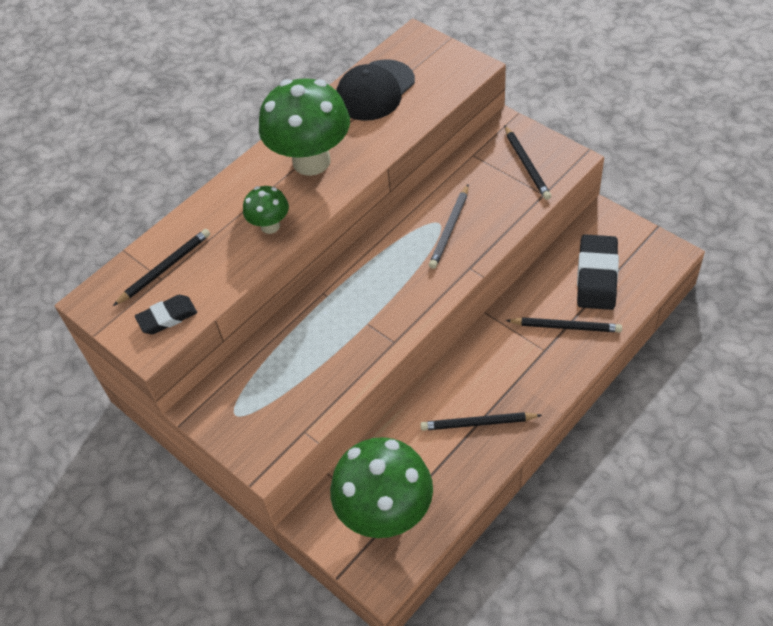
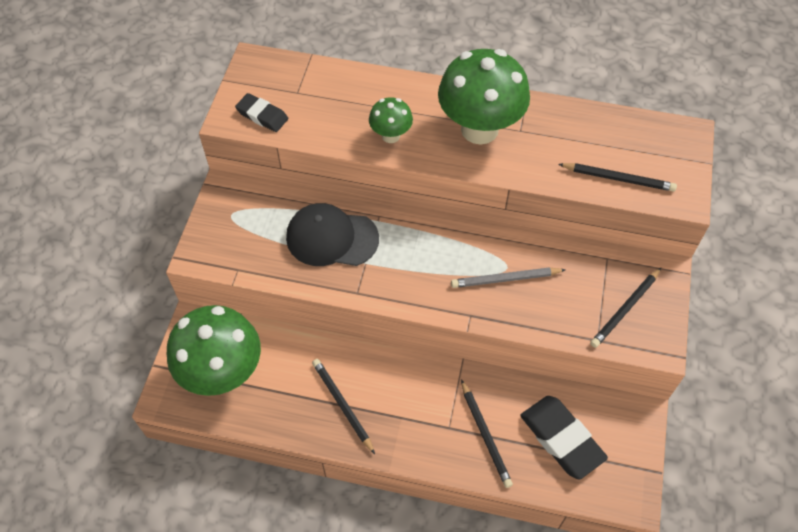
camera: 55 degrees right, 5 degrees up
(165, 268) = (308, 89): black pencil -> black pencil (618, 179)
(375, 91) = (596, 135): black cap -> black cap (331, 238)
(597, 276) = (561, 439): black eraser -> black eraser turned 75 degrees clockwise

